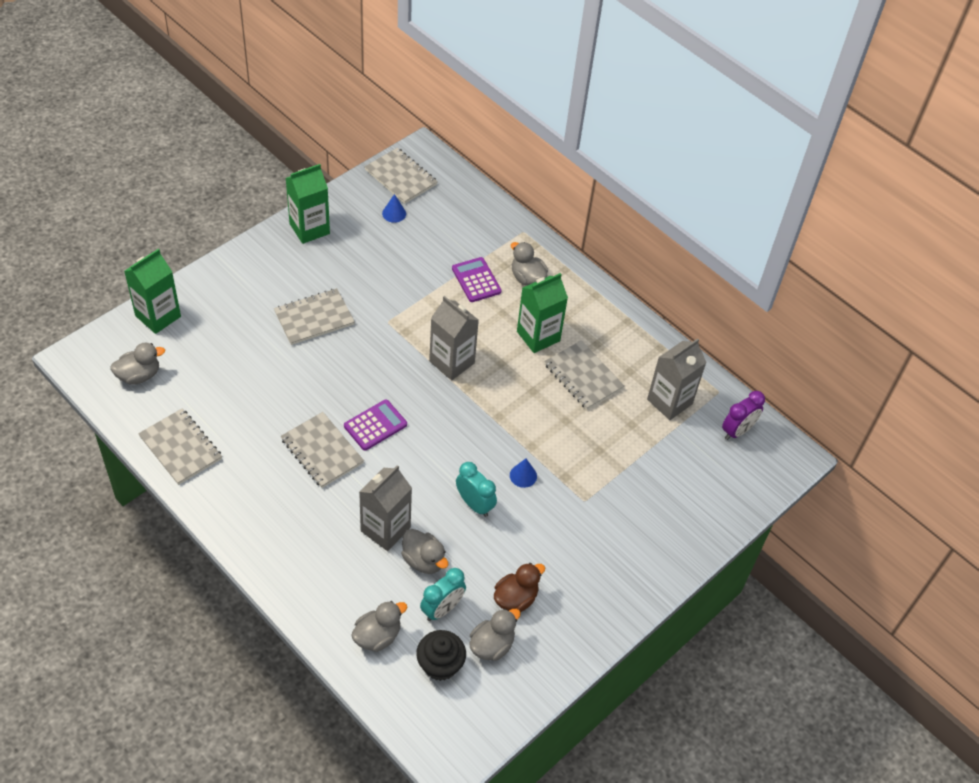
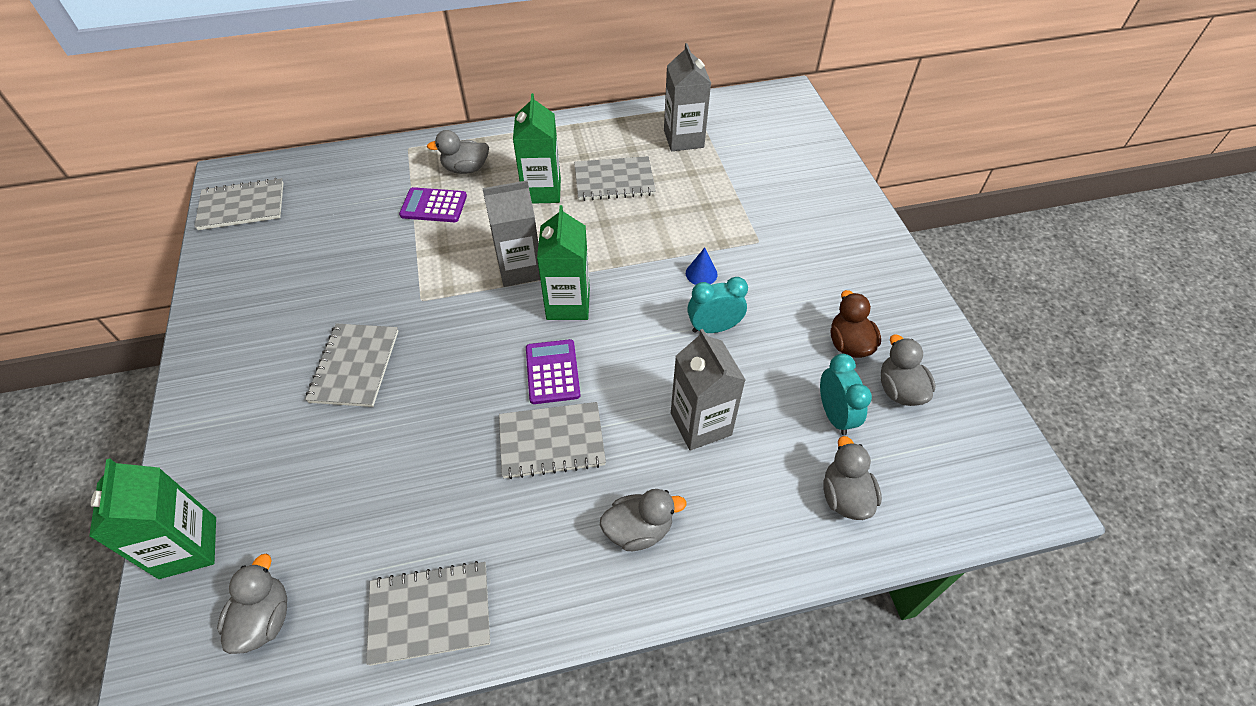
camera: 55 degrees left, 0 degrees up
(309, 229) = (224, 315): green carton -> green carton (568, 304)
(394, 213) = (283, 232): blue cone -> none
(423, 560) = (762, 405): grey duck -> grey duck (638, 530)
(440, 665) = (907, 449): black cupcake -> none
(737, 431) = (742, 114): purple clock -> none

